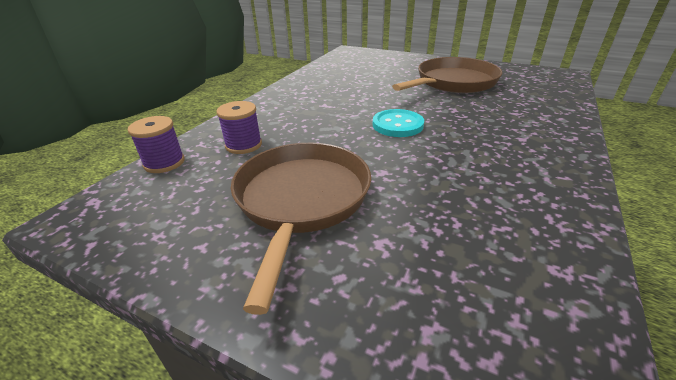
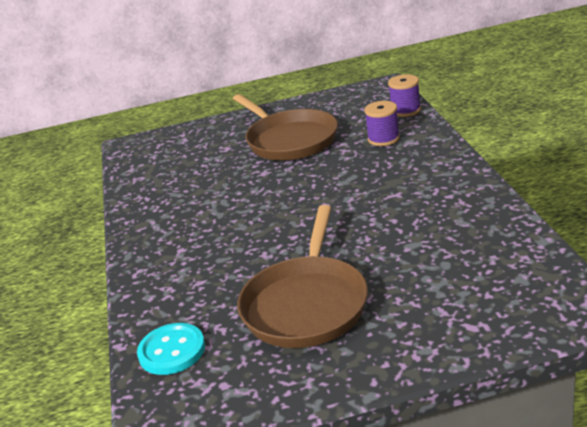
camera: 145 degrees right, 5 degrees down
(397, 125) = (297, 209): turquoise button -> turquoise button (172, 351)

